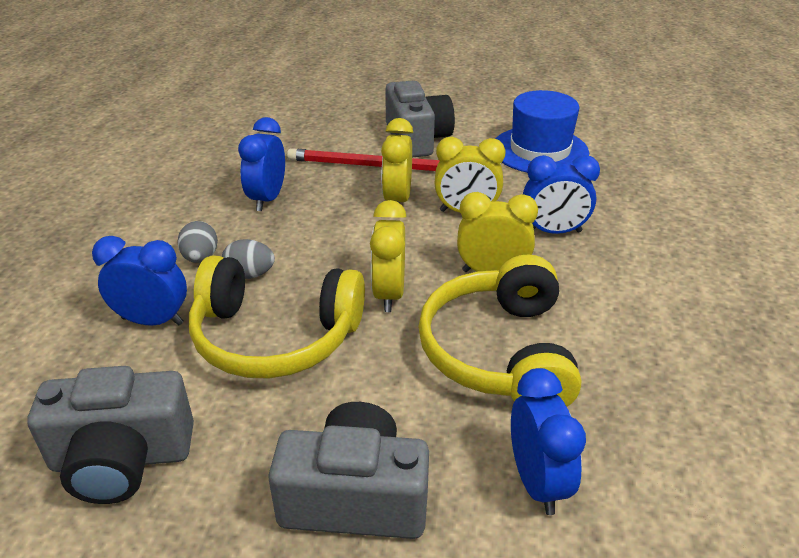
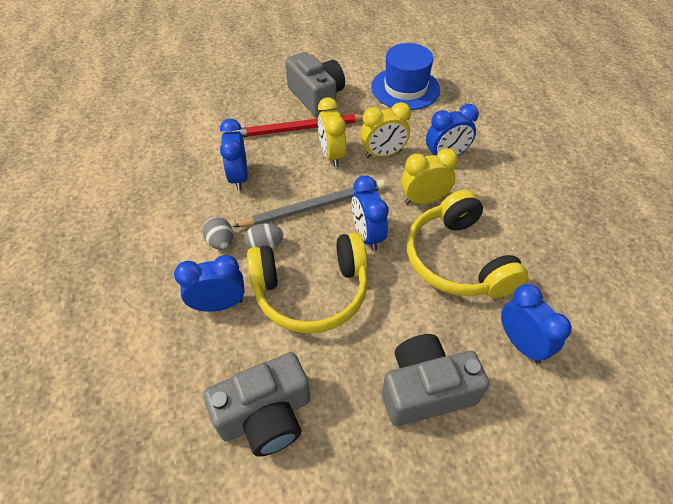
camera: 20 degrees left, 15 degrees up
(340, 247) = (315, 206): none -> grey pencil
(389, 294) = (367, 235): yellow clock -> blue clock

